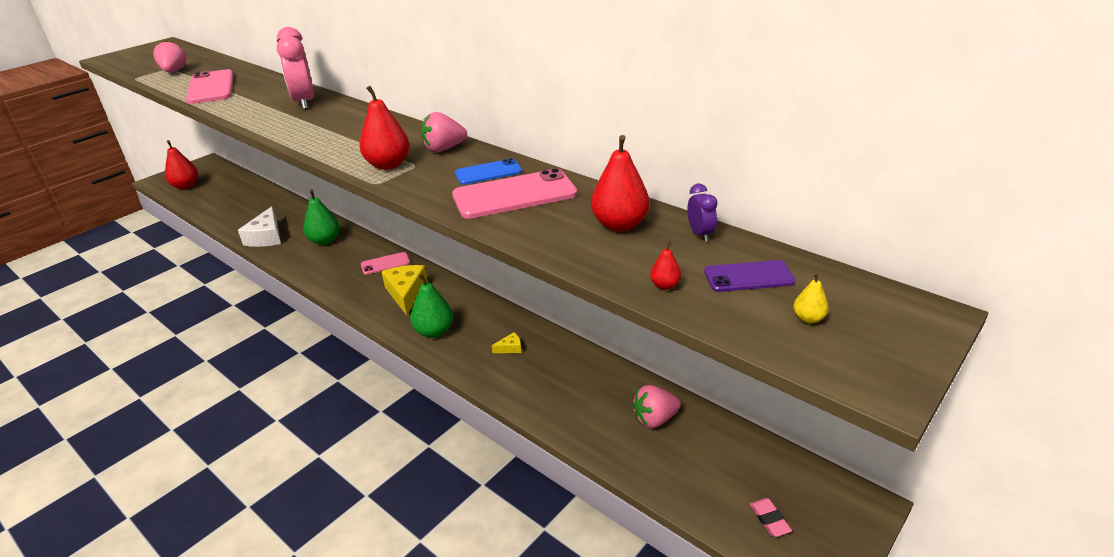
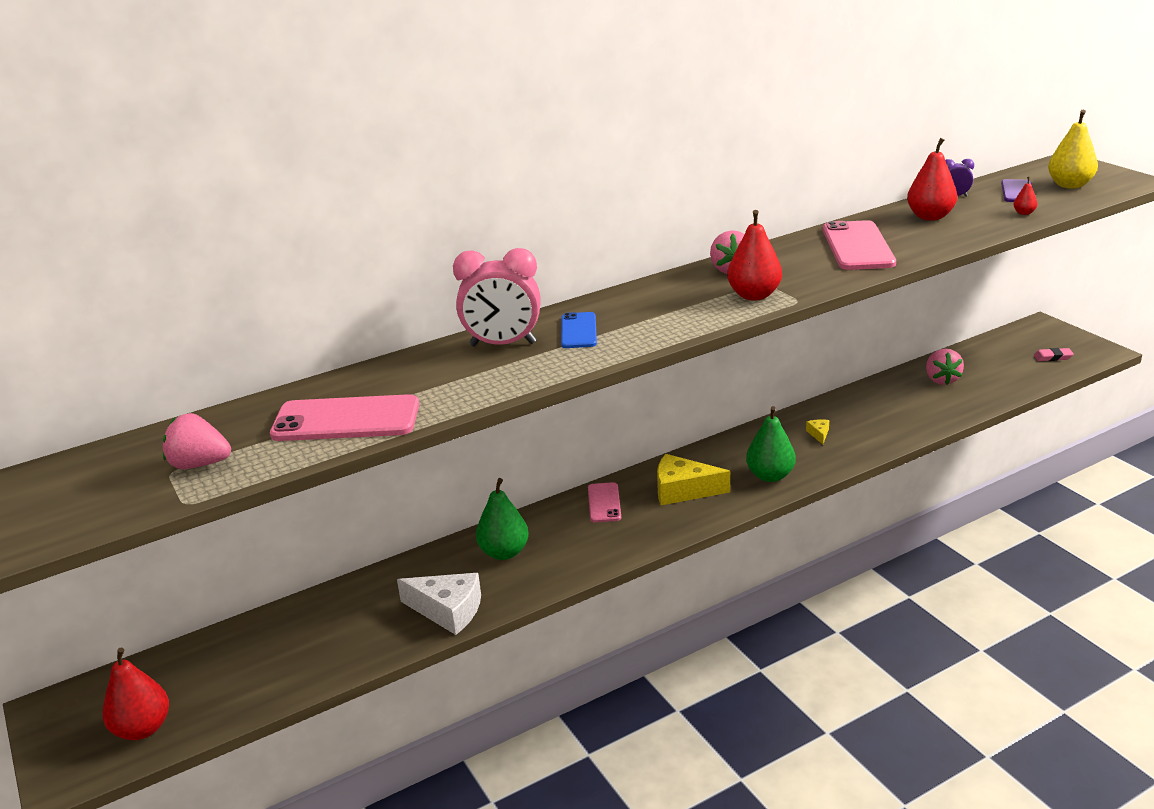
camera: 70 degrees left, 5 degrees down
(488, 172) = (802, 254): blue phone -> blue phone (578, 331)
(808, 318) = (1069, 185): yellow pear -> yellow pear, size x2.15

